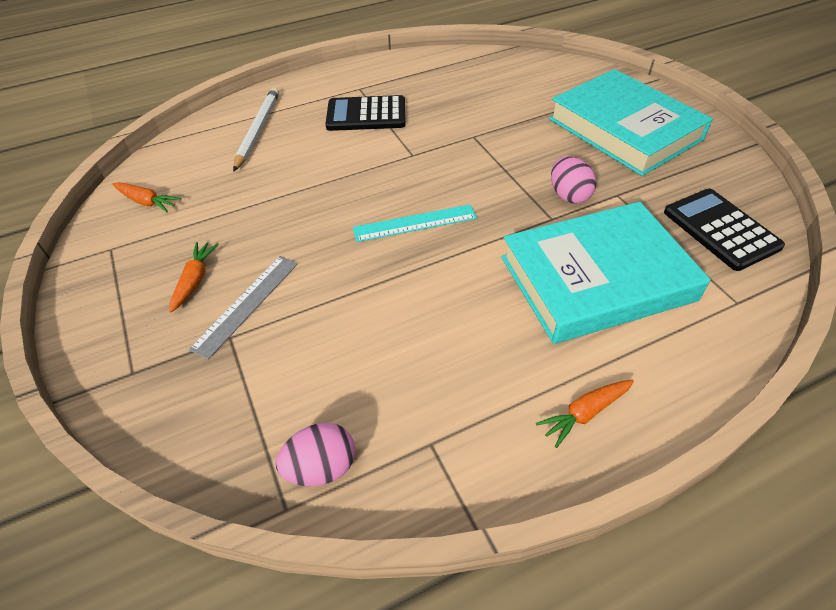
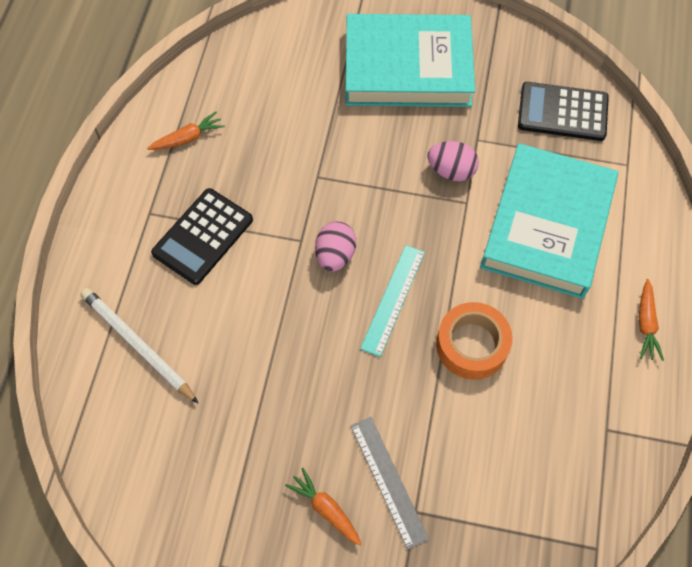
camera: 55 degrees left, 15 degrees up
(147, 202) = (172, 504): orange carrot -> orange carrot (188, 138)
(321, 467) = (580, 508): pink egg -> pink egg (335, 255)
(422, 291) = (472, 345): none -> orange tape

